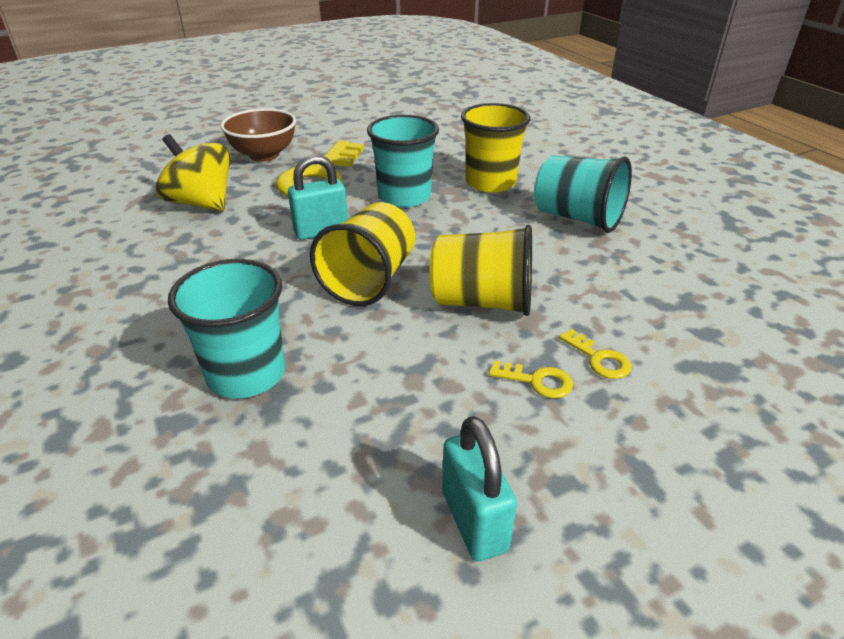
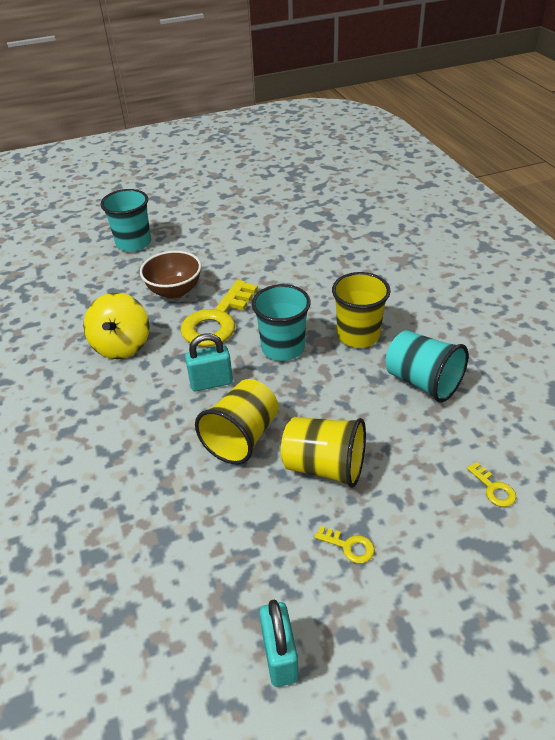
camera: 10 degrees right, 5 degrees up
(202, 203) = (122, 345): yellow spinning top -> yellow spinning top turned 135 degrees counterclockwise
(246, 373) = (143, 519): turquoise cup -> turquoise cup (133, 243)
(599, 359) = (400, 530): yellow key -> yellow key (493, 488)

